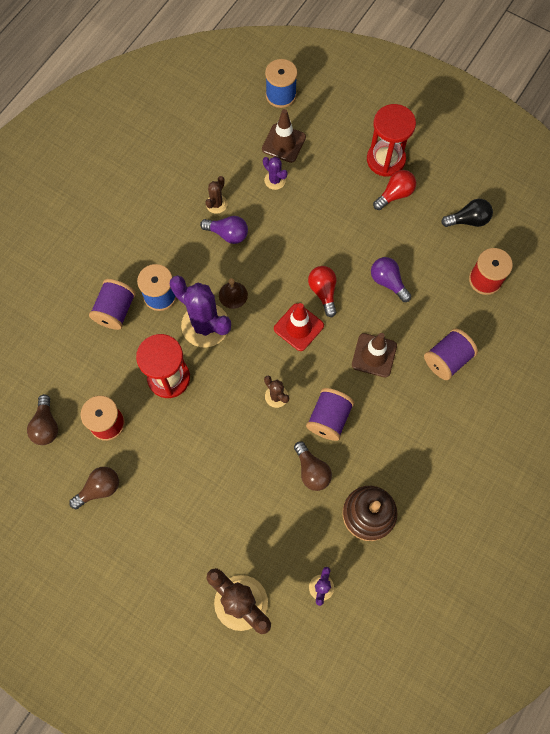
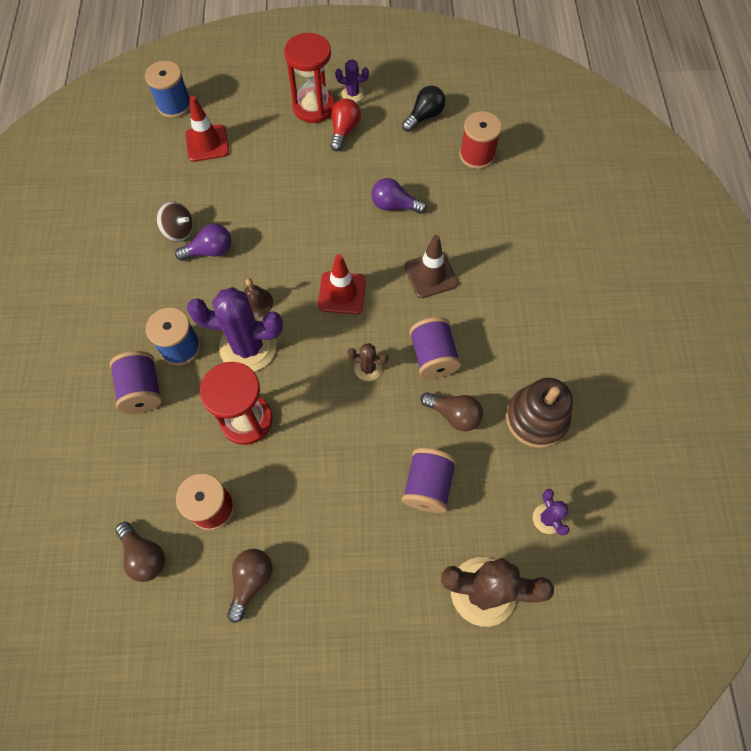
camera: 35 degrees left, 5 degrees down
(216, 204) = (179, 231): brown cactus -> brown spinning top
(275, 180) = (222, 179): purple cactus -> purple cactus (352, 94)
(283, 143) = (207, 143): brown traffic cone -> red traffic cone
(323, 292) = (341, 248): red light bulb -> none
(447, 359) = (497, 239): purple spool -> purple spool (427, 485)

